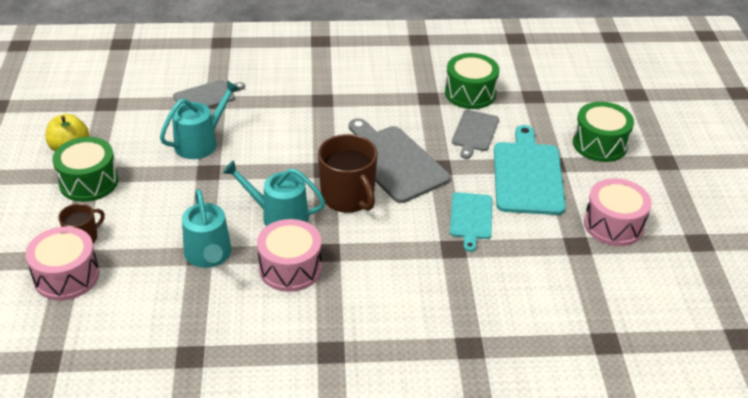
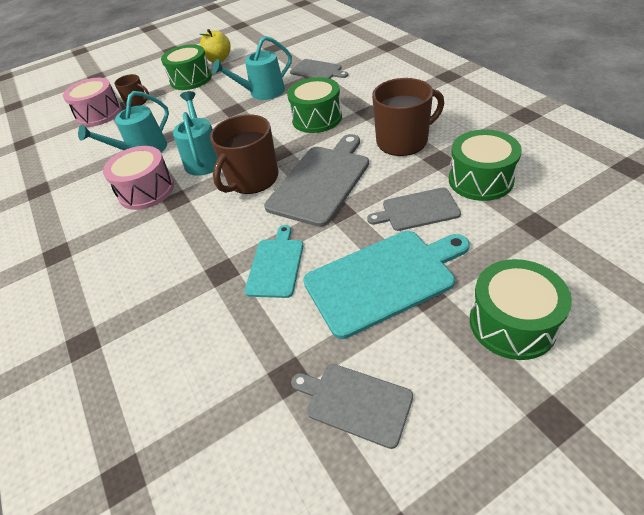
camera: 70 degrees right, 5 degrees up
(200, 143) = (263, 92): turquoise watering can -> turquoise watering can turned 135 degrees clockwise
(296, 129) = (317, 118): none -> green drum
(387, 102) = (403, 141): none -> brown mug
(471, 218) = (275, 265): turquoise cutting board -> turquoise cutting board turned 120 degrees clockwise
(613, 225) = (355, 402): pink drum -> grey cutting board

